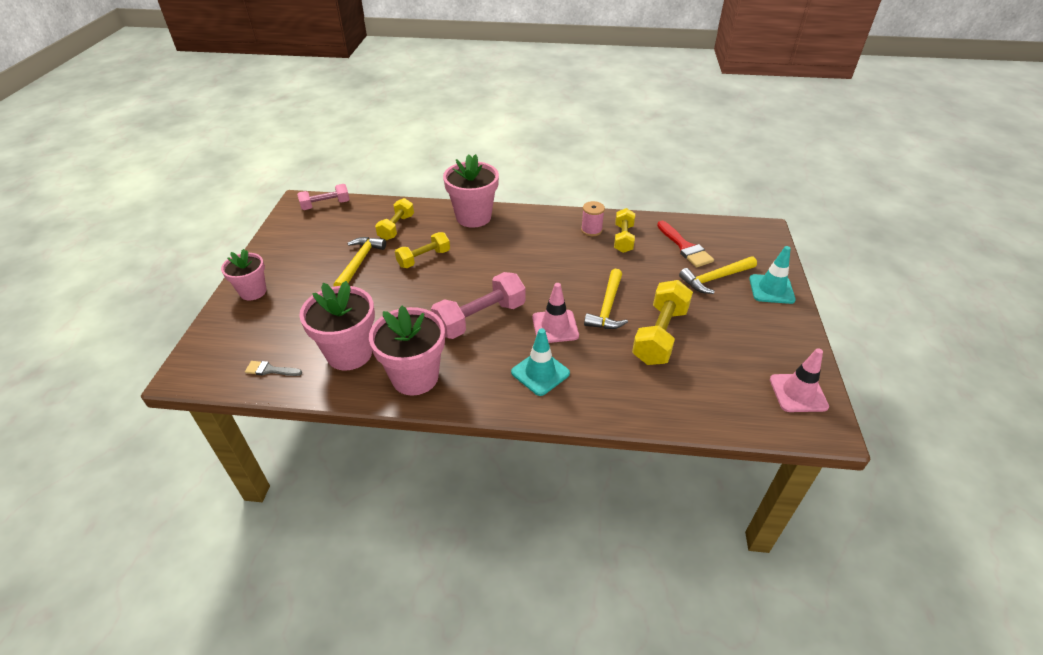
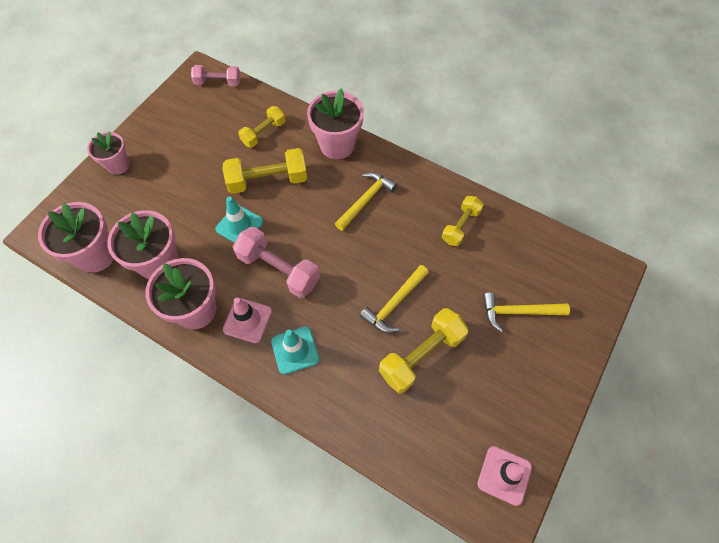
camera: 25 degrees right, 20 degrees up
(270, 370) = (96, 255): grey brush -> pink flower pot
(359, 262) = (213, 164): yellow hammer -> yellow hammer (366, 200)
(424, 258) = (268, 180): yellow dumbbell -> yellow dumbbell, size x1.56
(480, 318) = (278, 269): pink dumbbell -> pink dumbbell turned 45 degrees clockwise
(555, 327) = (335, 306): pink traffic cone -> pink traffic cone (247, 320)
(591, 230) = (436, 203): pink spool -> none
(685, 247) = (514, 261): red brush -> none
(771, 289) = (565, 348): turquoise traffic cone -> turquoise traffic cone (239, 225)

